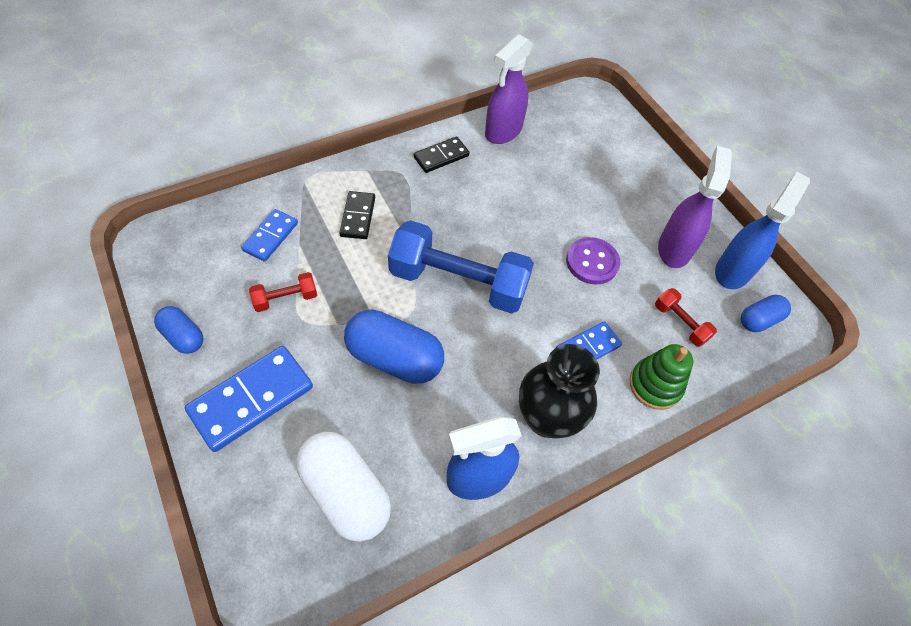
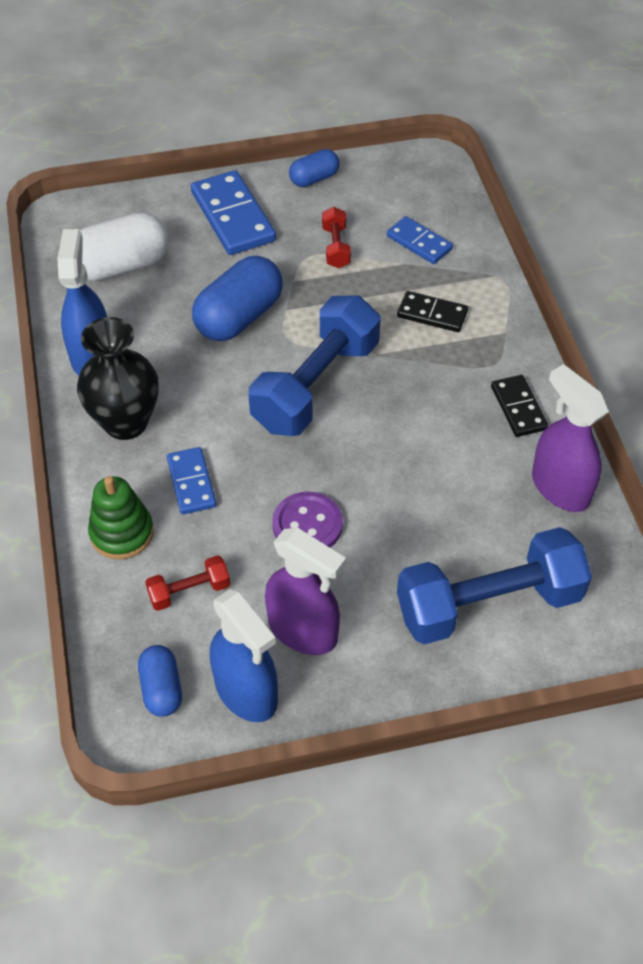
camera: 110 degrees right, 5 degrees down
(607, 158) = (488, 604): none -> blue dumbbell

